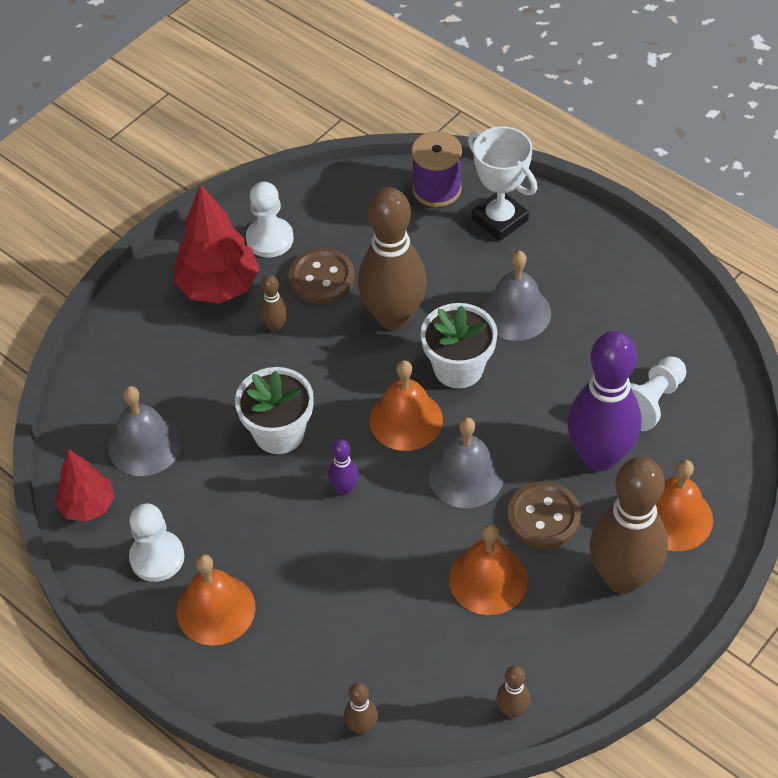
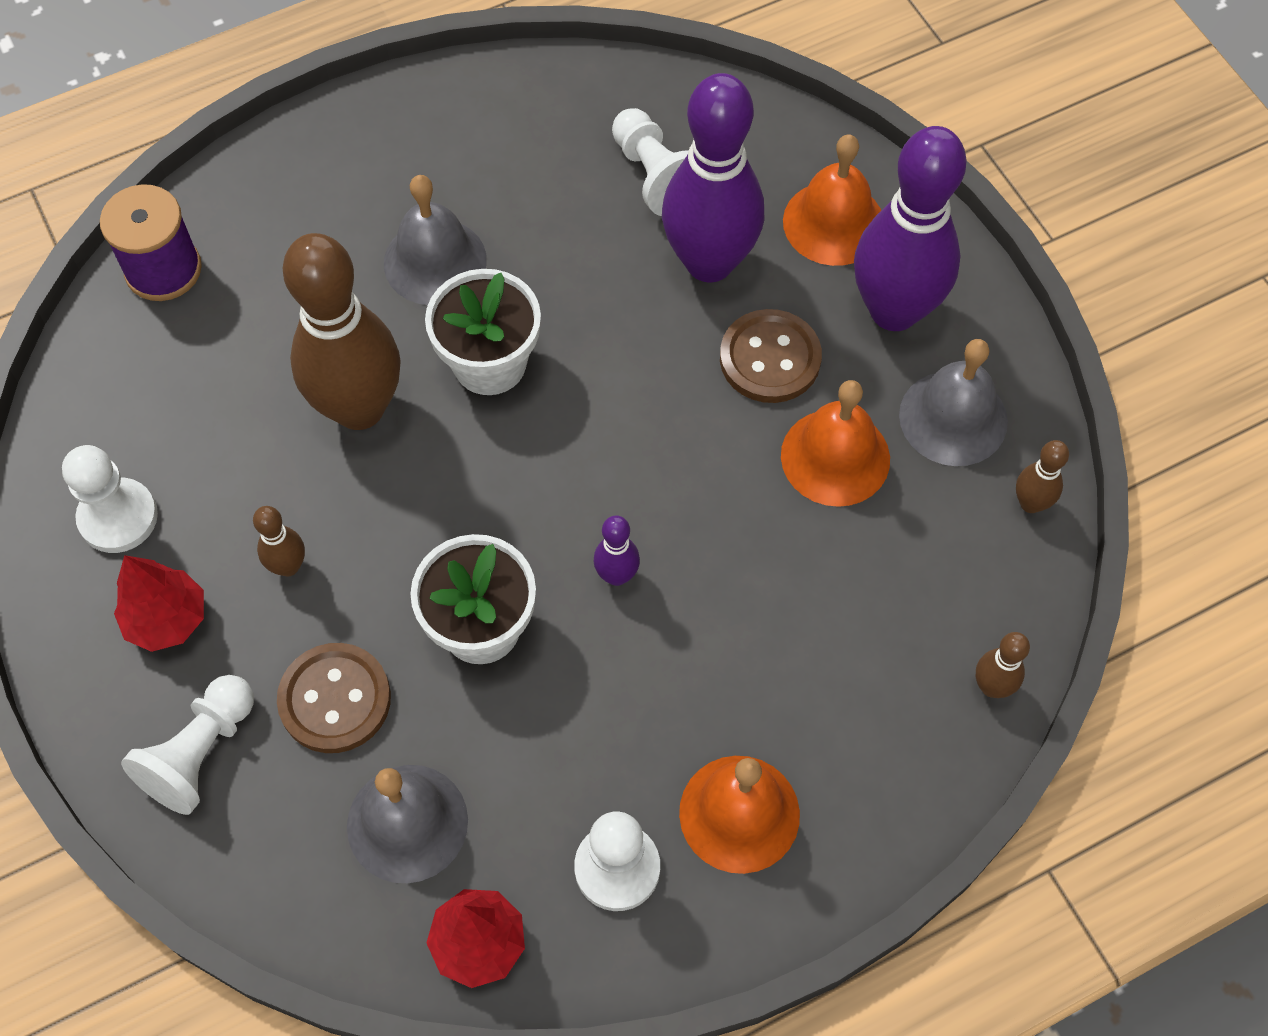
camera: 70 degrees left, 10 degrees up
(148, 335) = (200, 753): none -> white pawn
(219, 287) = (167, 619): red tree -> red tree, size x0.63
(322, 278) = (235, 473): brown button -> brown button (335, 699)
(406, 420) = (542, 458): orange bell -> none
(466, 475) = (666, 421): grey bell -> grey bell (953, 418)
(499, 220) = (266, 217): white trophy -> none
(622, 577) = (894, 310): brown bowling pin -> purple bowling pin

